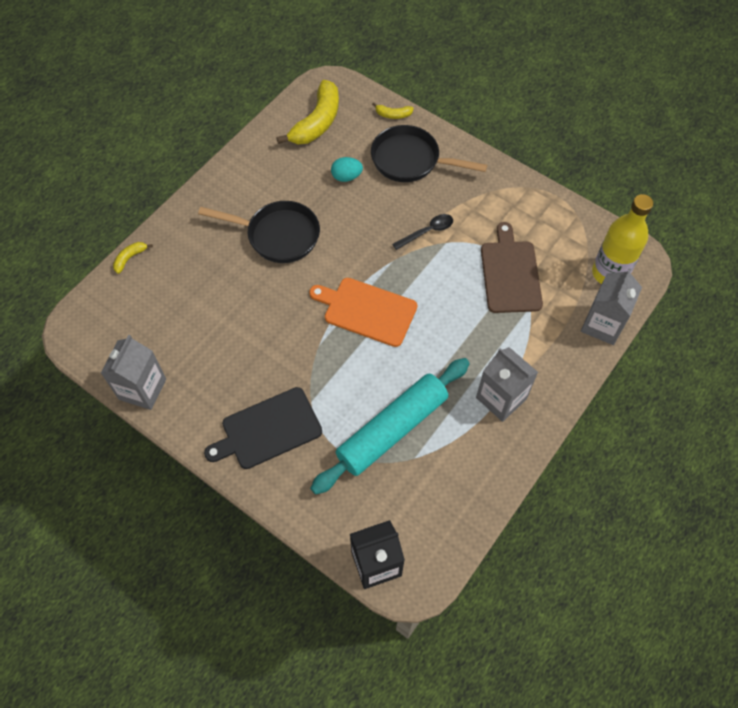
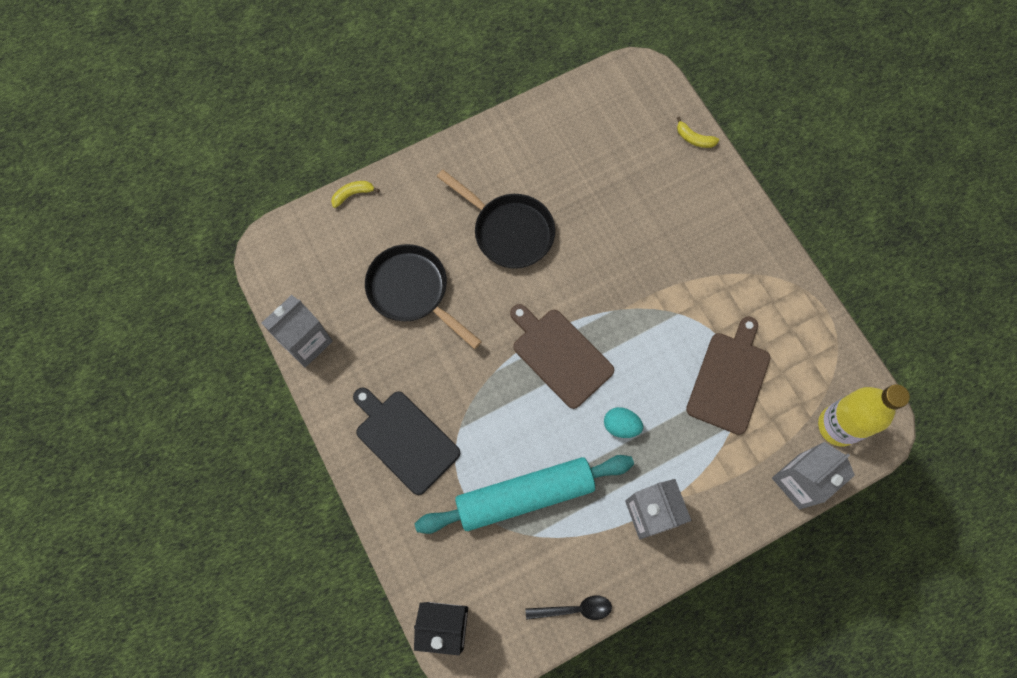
camera: 25 degrees right, 10 degrees up
(268, 429) = (405, 439): black cutting board -> black cutting board turned 45 degrees clockwise
(317, 122) = (609, 115): yellow banana -> none
(346, 177) = (610, 193): turquoise egg -> turquoise egg (621, 426)
(367, 310) = (560, 355): orange cutting board -> brown cutting board
(410, 160) = (686, 201): black pan -> black pan (412, 291)
(427, 232) = (664, 293): black spoon -> black spoon (574, 609)

